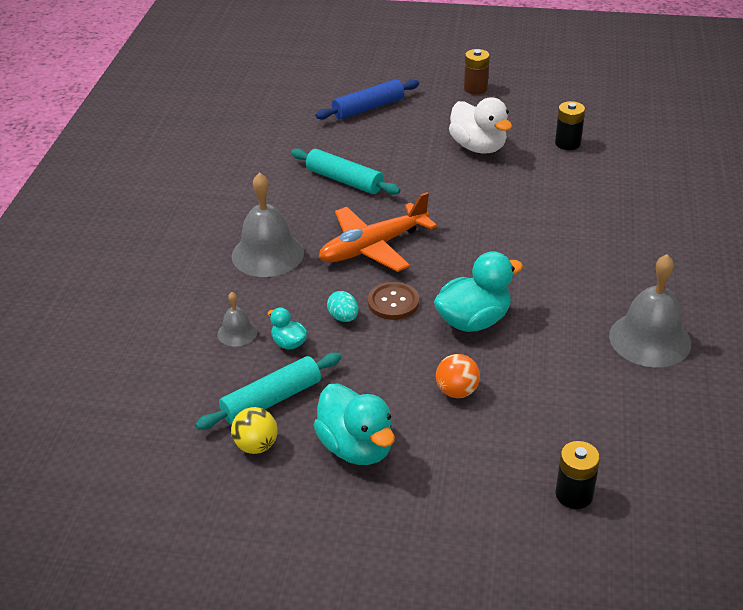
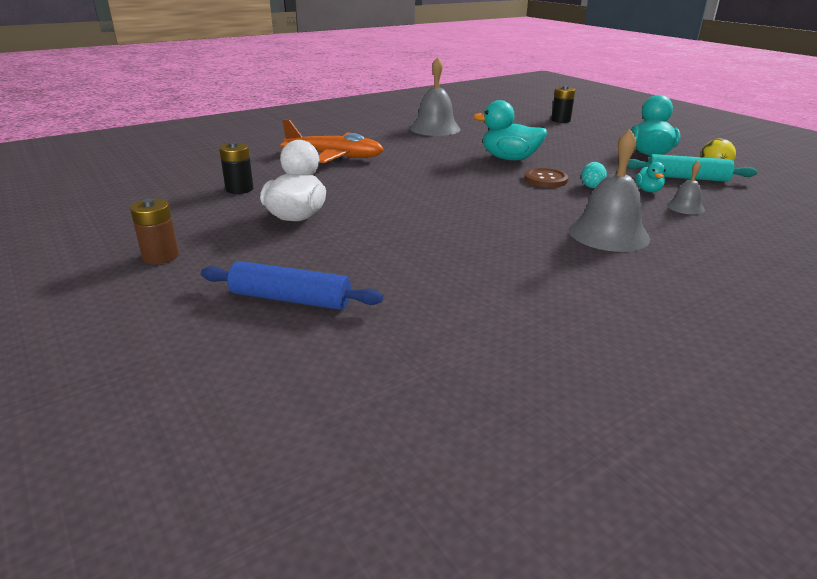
camera: 135 degrees left, 10 degrees down
(344, 180) = (455, 249): turquoise rolling pin -> none
(373, 247) = (512, 203): orange plane -> orange plane (335, 156)
(457, 391) = (565, 148): orange ball -> none

